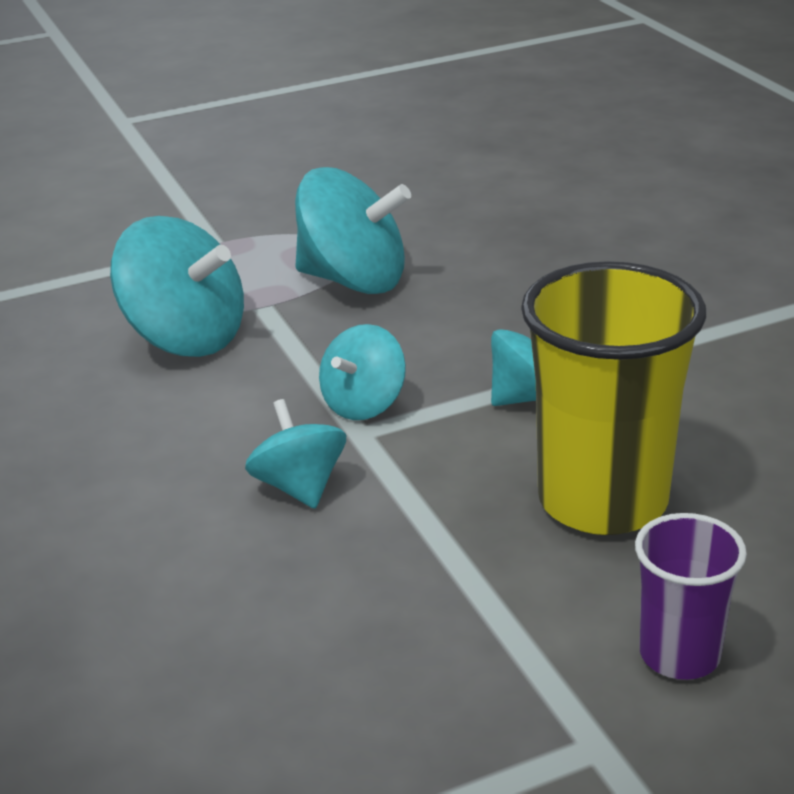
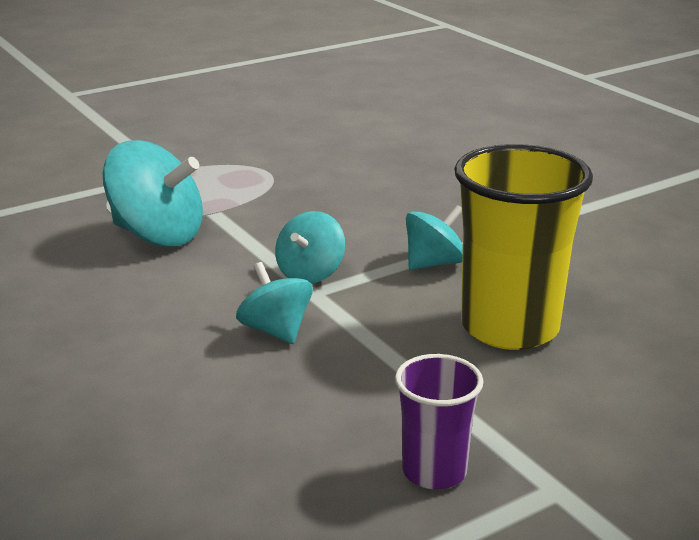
camera: 10 degrees left, 5 degrees down
(353, 280) = (279, 193): turquoise spinning top -> none
(679, 655) = (597, 425): purple cup -> purple cup (434, 471)

